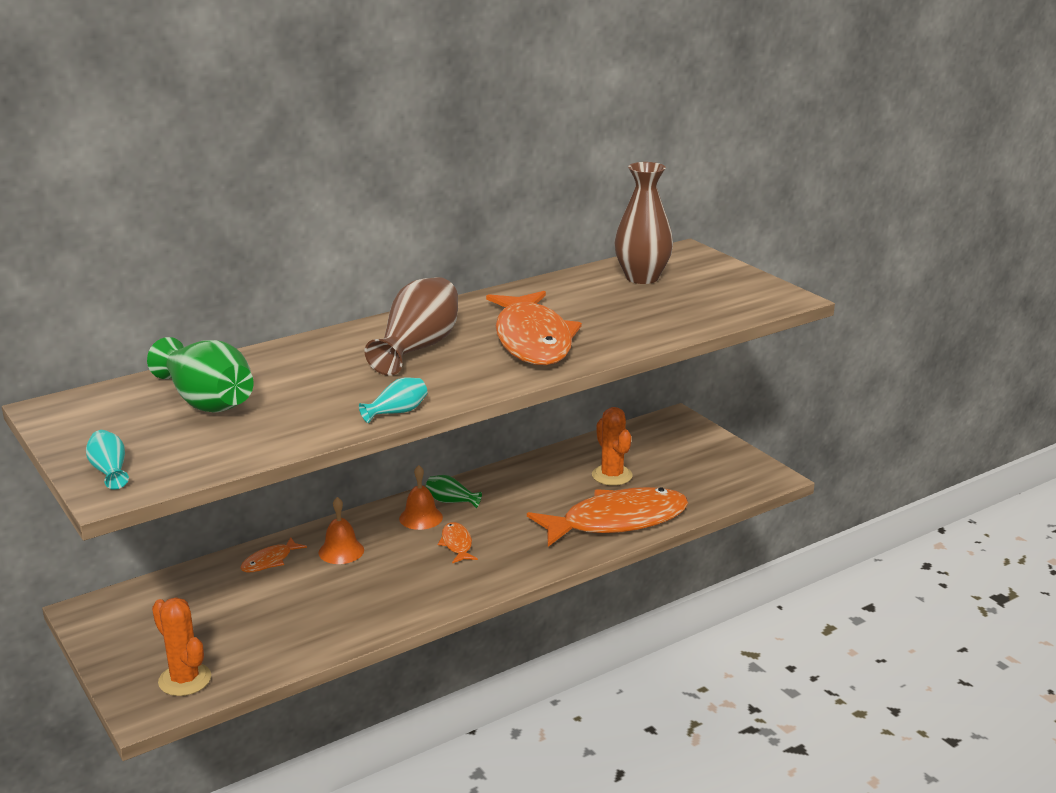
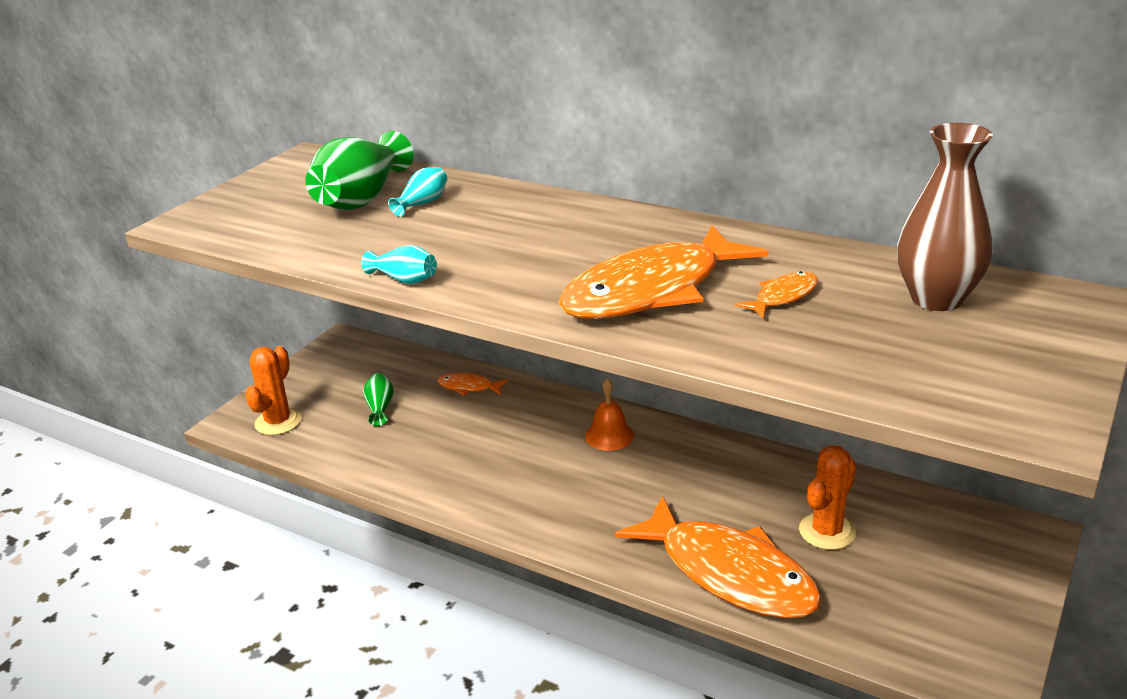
camera: 65 degrees right, 5 degrees up
(110, 471) = (214, 211): turquoise vase -> turquoise vase (422, 203)
(341, 551) = (513, 415): orange bell -> none
(417, 348) = (563, 241): brown vase -> none
(451, 501) = (656, 441): green vase -> green vase (380, 408)
(457, 544) = (581, 476): orange fish -> orange fish (783, 297)

